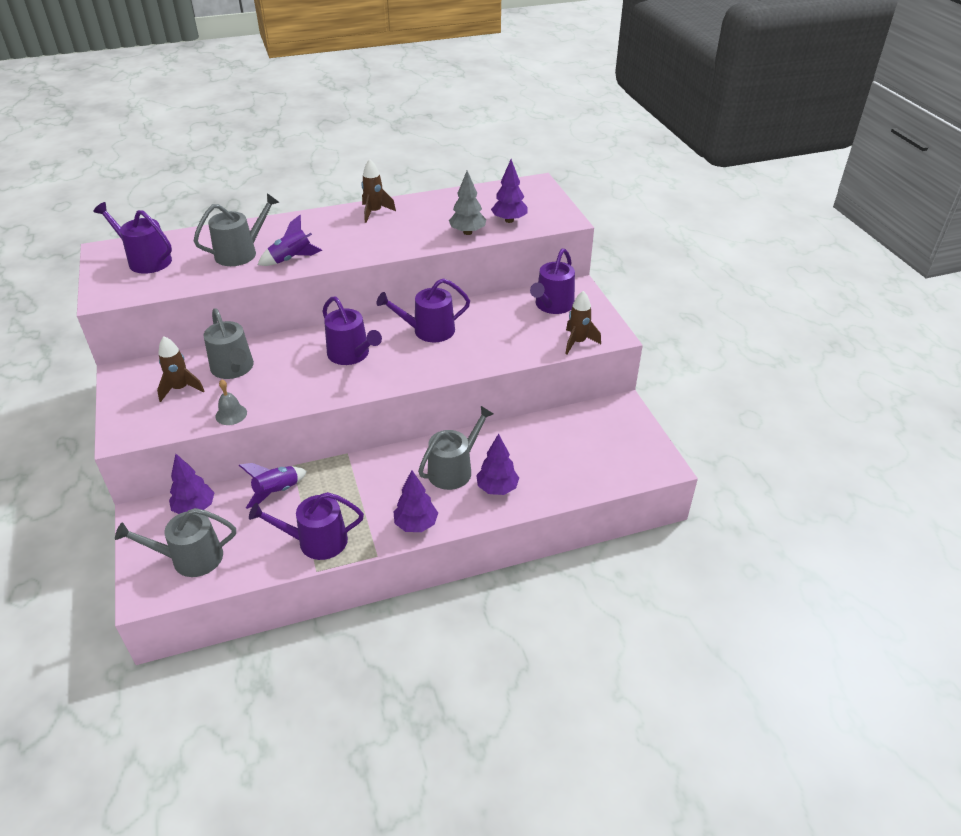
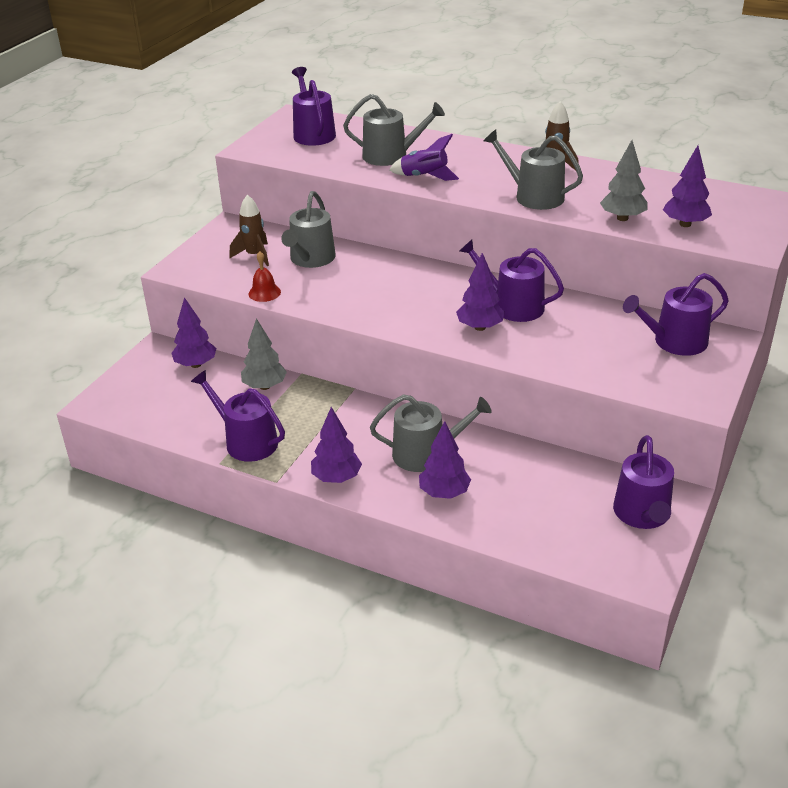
camera: 45 degrees right, 5 degrees down
(190, 558) = (150, 398): grey watering can -> grey watering can (533, 196)
(231, 414) = (264, 293): grey bell -> red bell
(276, 492) = (265, 386): purple rocket -> grey tree
(351, 355) = (416, 293): purple watering can -> purple watering can (642, 515)
(426, 357) = (480, 327): none -> purple tree
(578, 342) = (653, 389): brown rocket -> none

